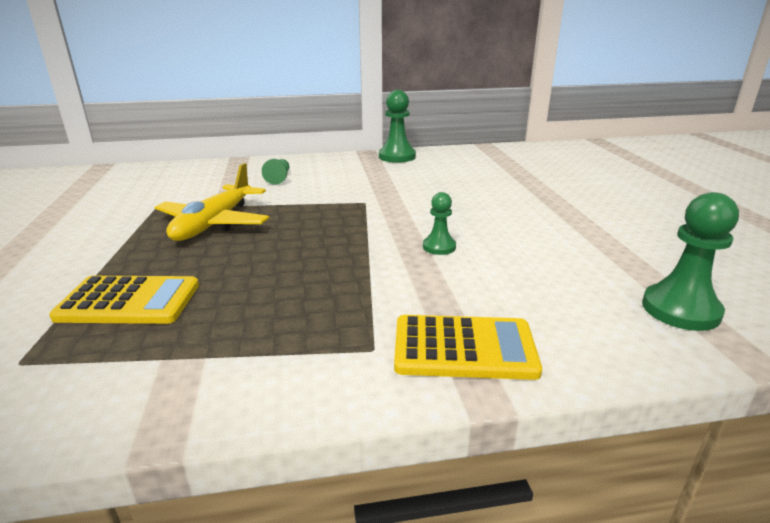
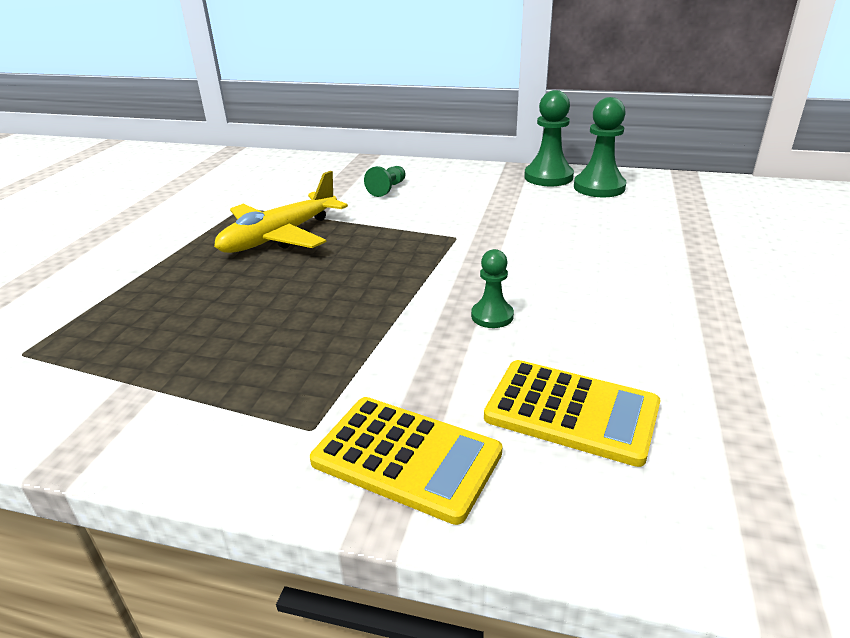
camera: 25 degrees right, 5 degrees up
(129, 301) = (142, 312): yellow calculator -> yellow calculator (571, 412)
(680, 309) = (745, 490): green pawn -> green pawn (599, 187)

